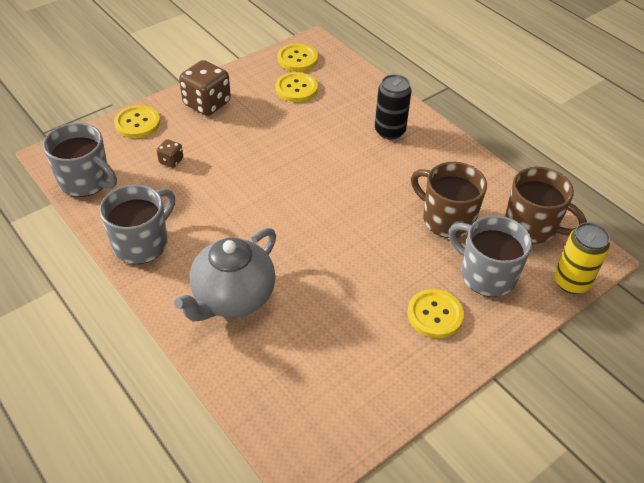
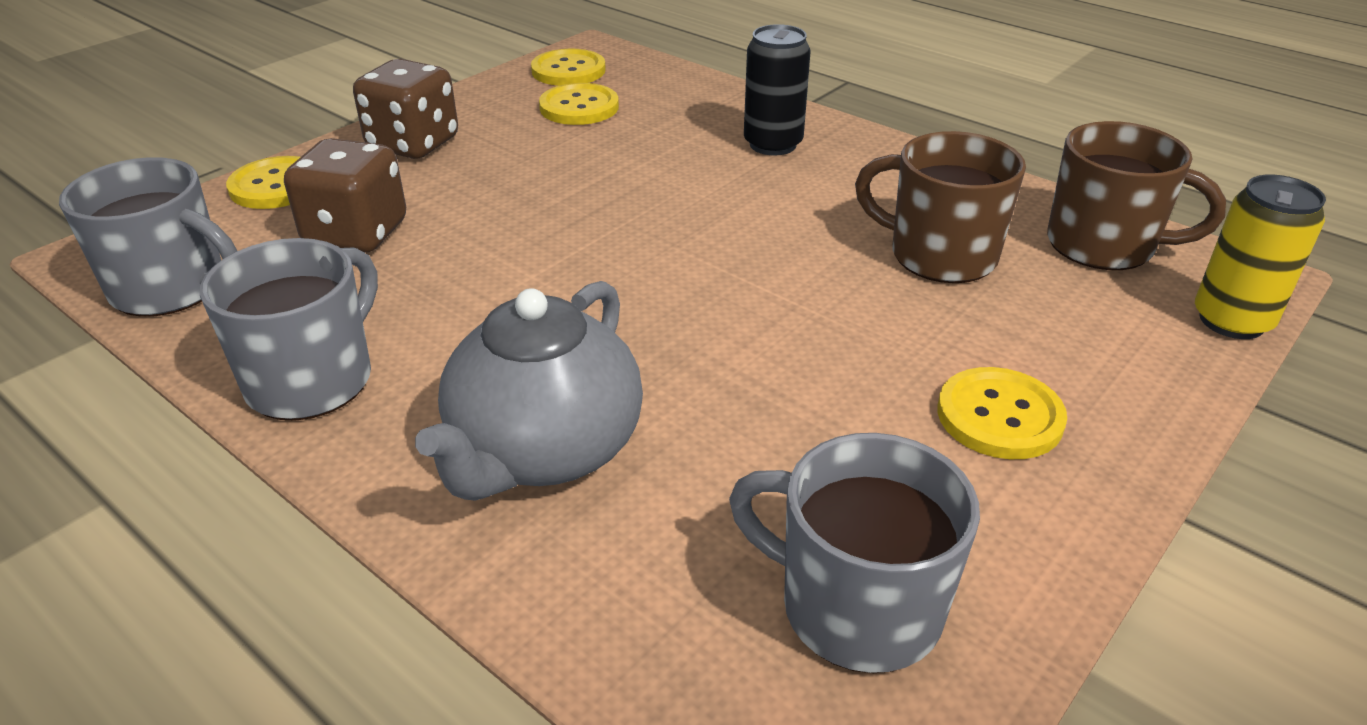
camera: 10 degrees left, 10 degrees down
(171, 161) = (356, 234): brown dice -> brown dice, size x2.06
(486, 275) = (1064, 332): grey mug -> grey mug (856, 607)

